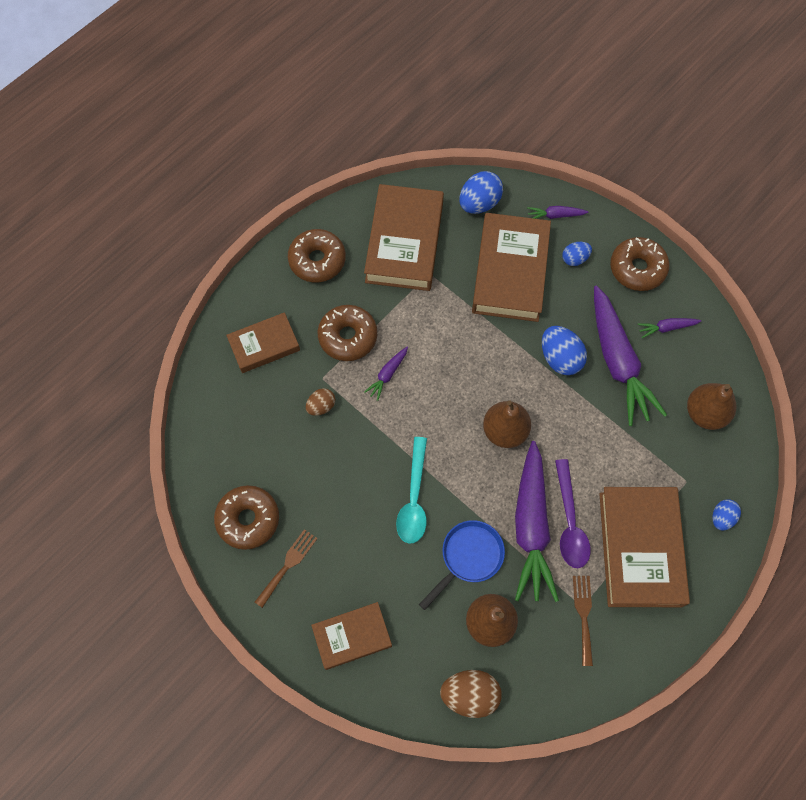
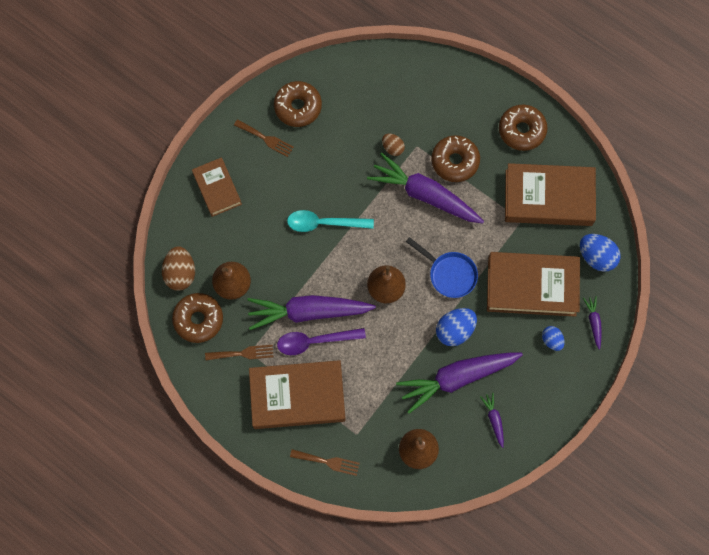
camera: 85 degrees right, 5 degrees up
(264, 345) = (440, 100): brown book -> none
(387, 374) = (425, 195): purple carrot -> purple carrot, size x2.34
(468, 557) = (281, 266): blue pan -> blue pan (449, 274)
(637, 269) = (549, 395): brown donut -> brown donut (198, 319)
(722, 518) = (328, 462): blue egg -> brown fork

